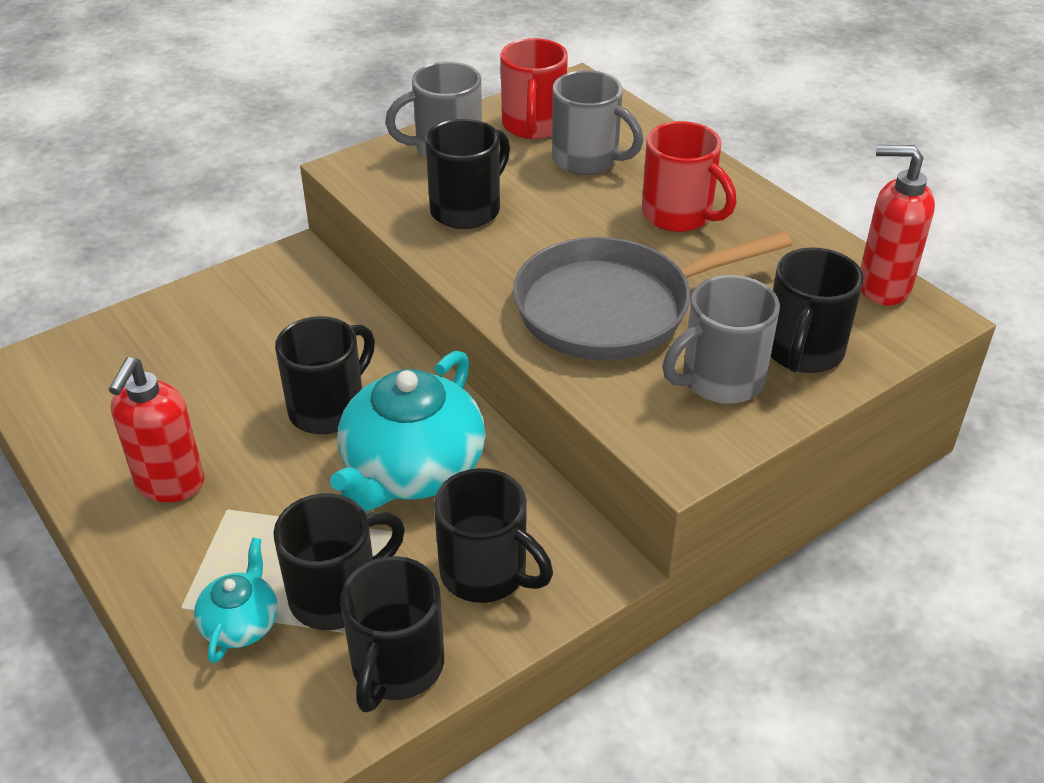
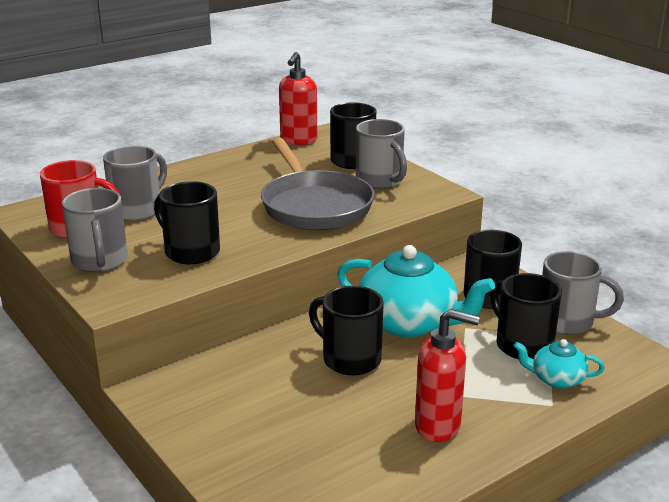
camera: 90 degrees left, 15 degrees down
(396, 667) = (568, 322): black mug -> grey mug
(679, 215) = (217, 184): red mug -> none

